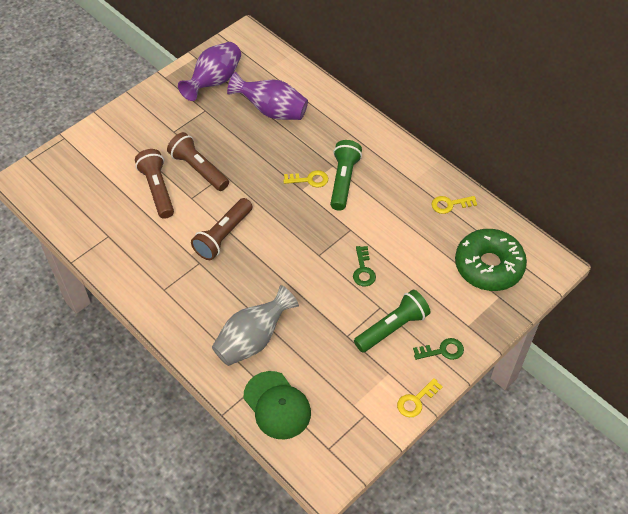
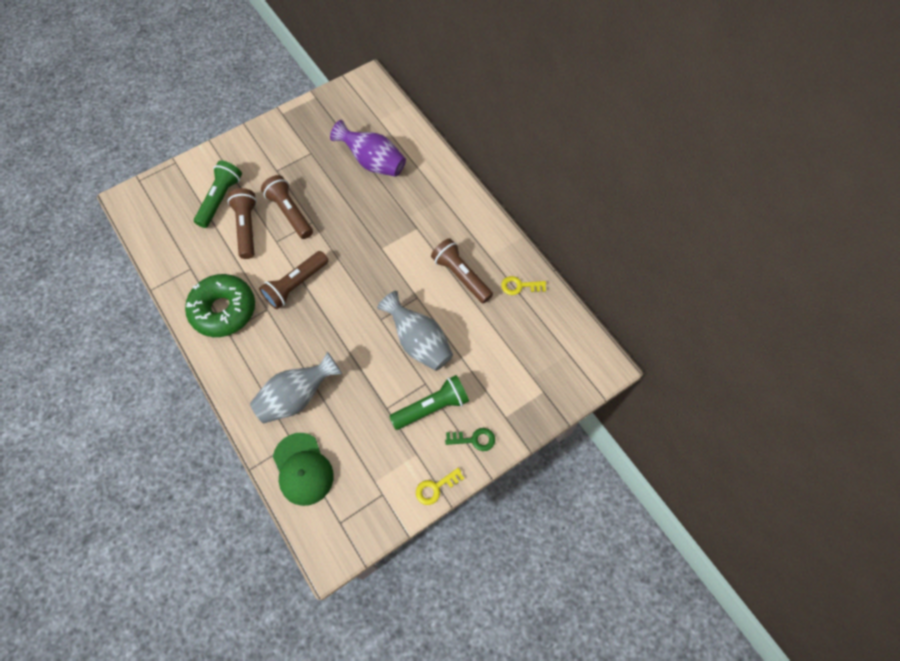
camera: 10 degrees right, 10 degrees up
(214, 82) = (327, 124): purple vase -> none
(309, 180) = (391, 239): yellow key -> none
(343, 181) = (423, 245): green flashlight -> green flashlight (221, 199)
(363, 270) = (419, 342): green key -> grey vase
(389, 203) = (461, 276): none -> brown flashlight
(488, 266) = (541, 357): green donut -> green donut (224, 310)

